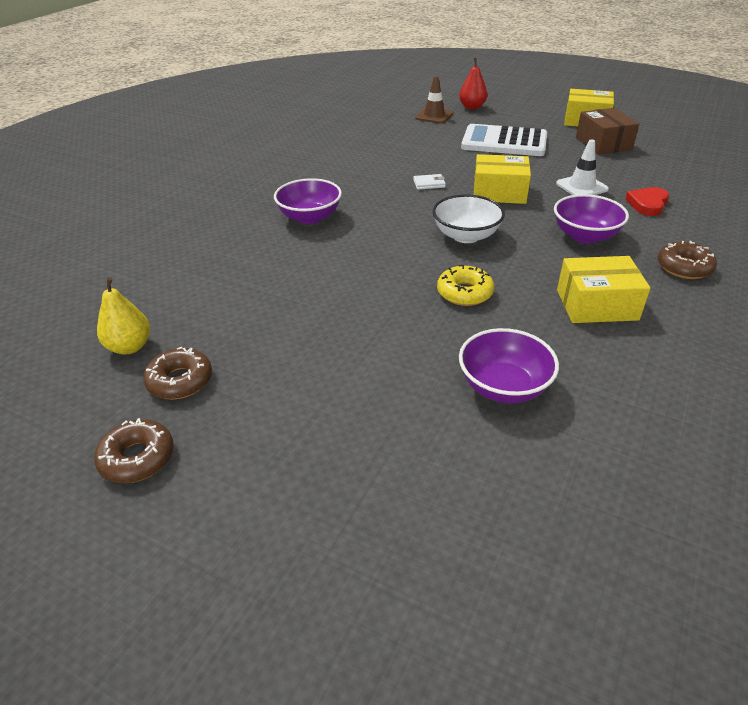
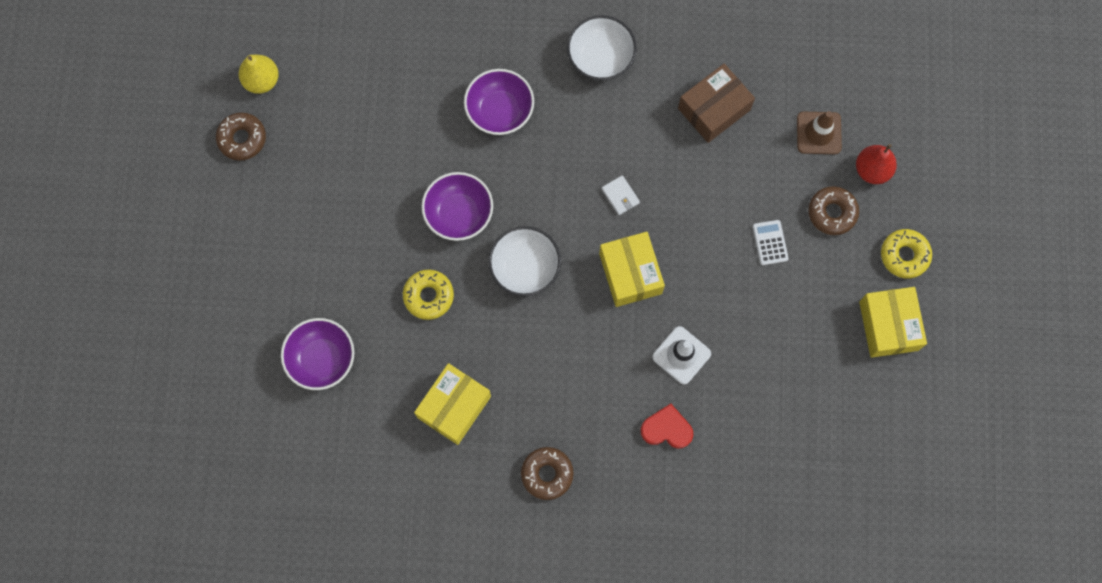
camera: 65 degrees right, 35 degrees up
(137, 458) = (169, 158): brown donut -> brown donut (832, 213)
(308, 169) = (600, 58): none -> white bowl
(504, 142) = (770, 242): white calculator -> white calculator, size x0.41
(537, 109) = (904, 255): none -> yellow donut
(585, 236) = (570, 377): purple bowl -> purple bowl (459, 214)
(596, 305) = (454, 407): yellow box -> yellow box turned 60 degrees clockwise
(603, 143) = (817, 359): brown box -> brown box (714, 109)

